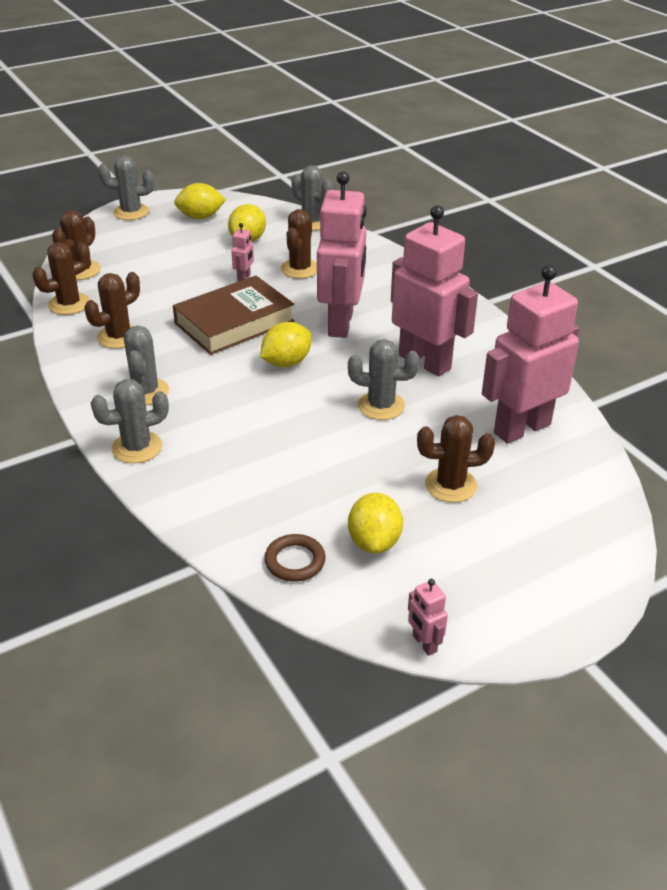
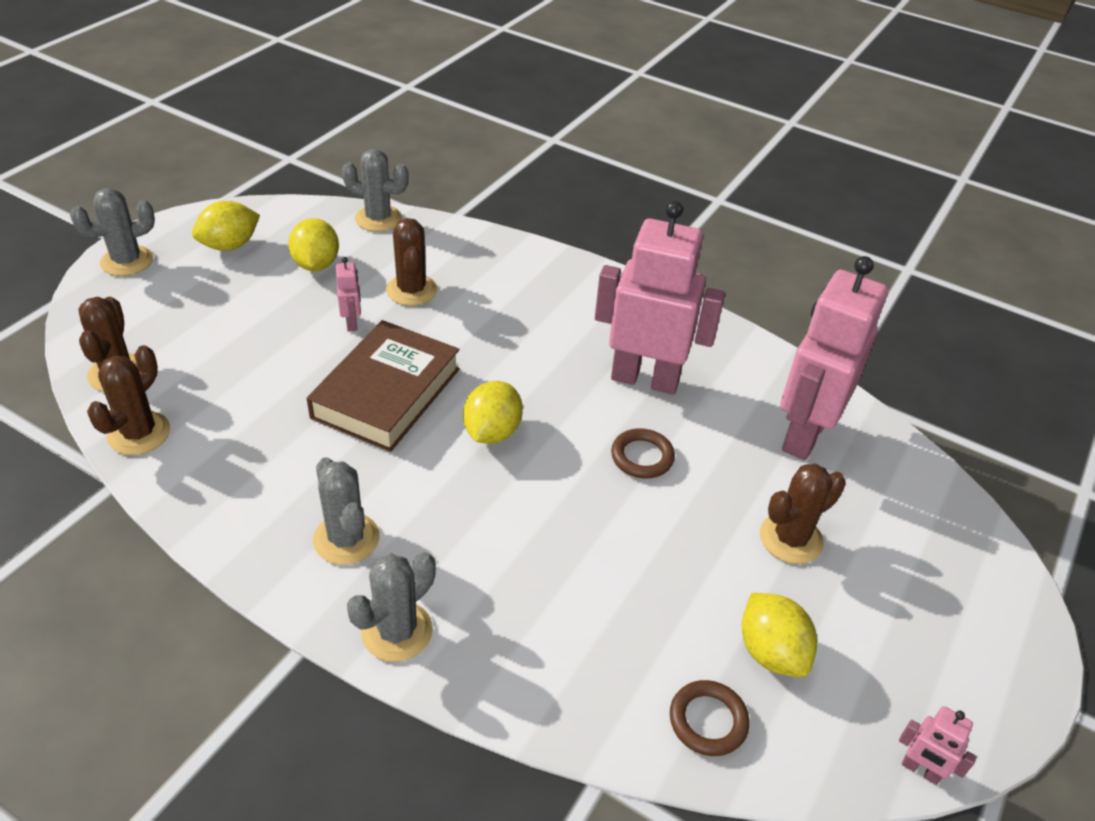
camera: 30 degrees left, 5 degrees up
(119, 337) = (248, 464): brown cactus -> none
(341, 324) = (516, 355): pink robot -> none
(381, 406) = (642, 457): grey cactus -> brown ring

